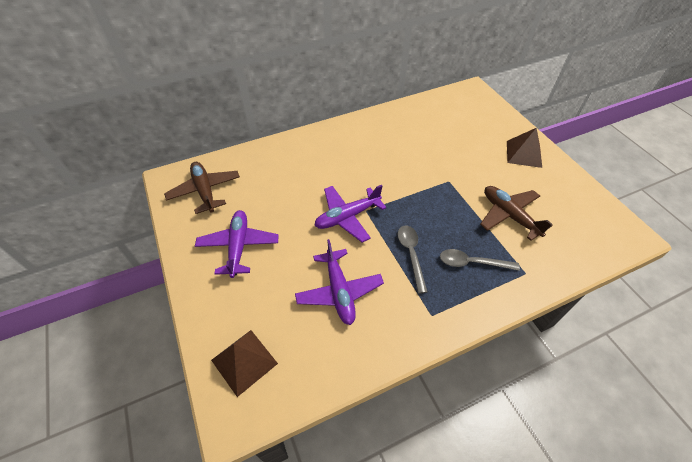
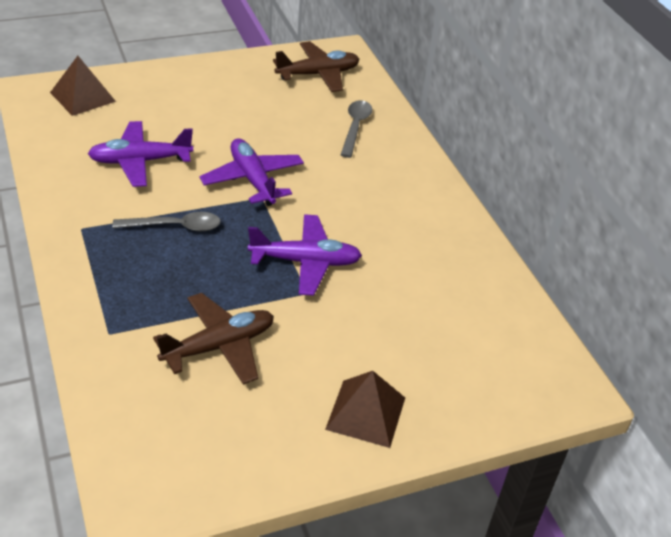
camera: 90 degrees right, 10 degrees down
(238, 246) = (225, 96): purple plane -> purple plane (305, 262)
(472, 263) = (144, 281): grey spoon -> grey spoon (355, 127)

